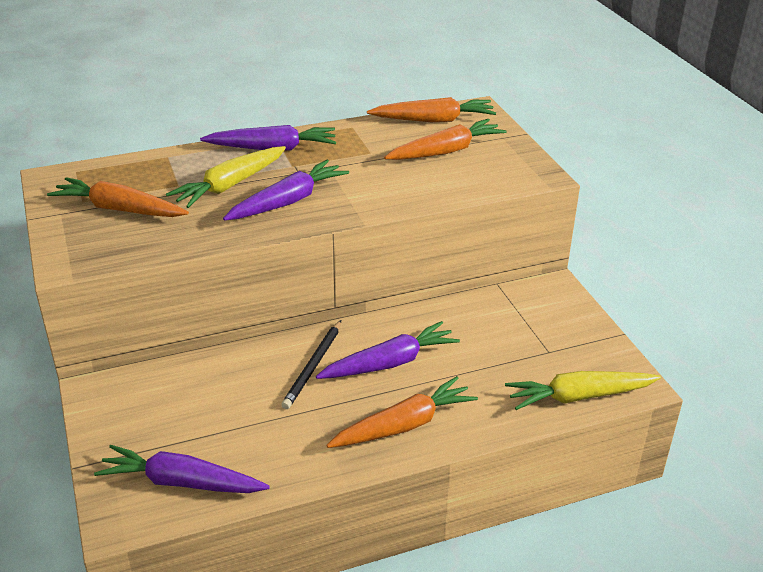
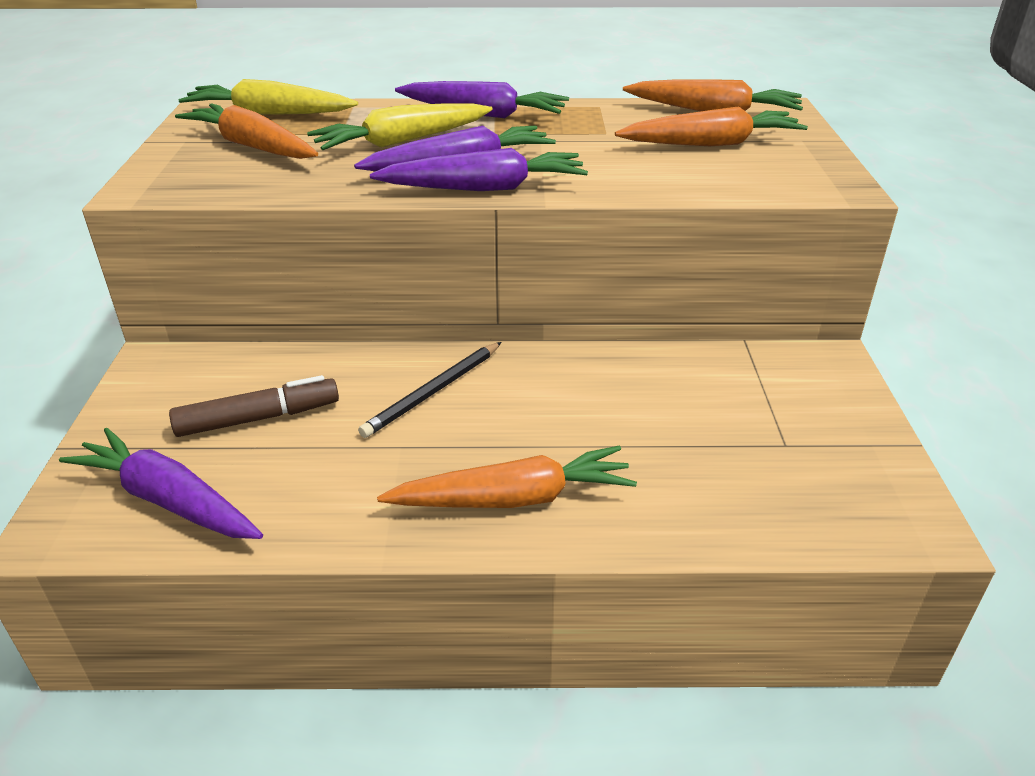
camera: 20 degrees right, 0 degrees up
(204, 413) = (258, 418): none -> brown marker
(390, 363) = (539, 409): purple carrot -> purple carrot (484, 188)
(579, 397) = (809, 522): yellow carrot -> yellow carrot (269, 114)

